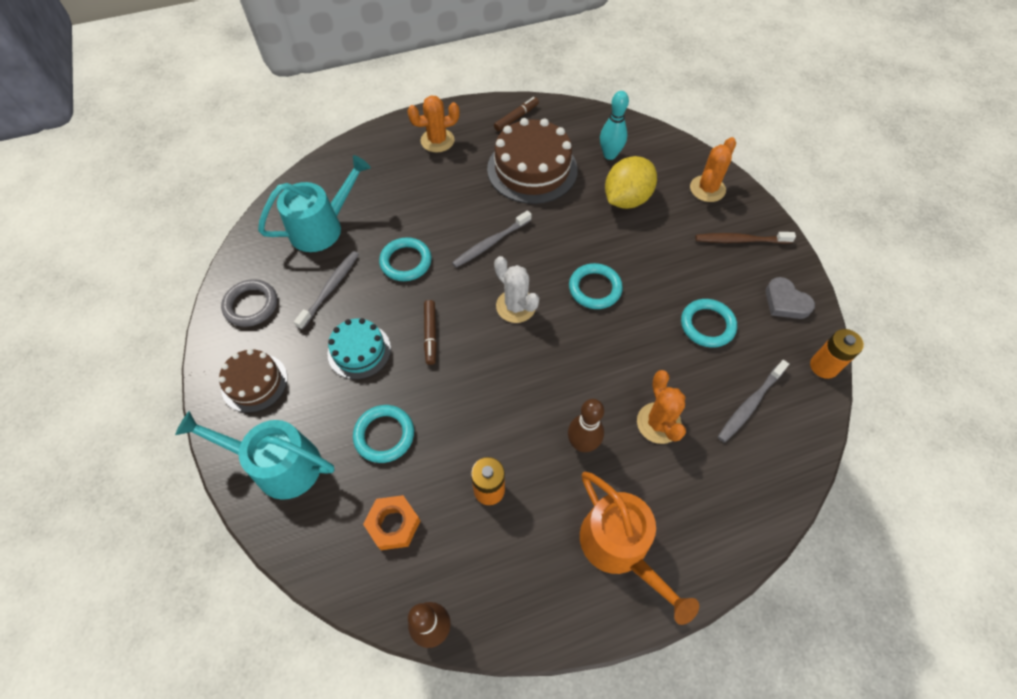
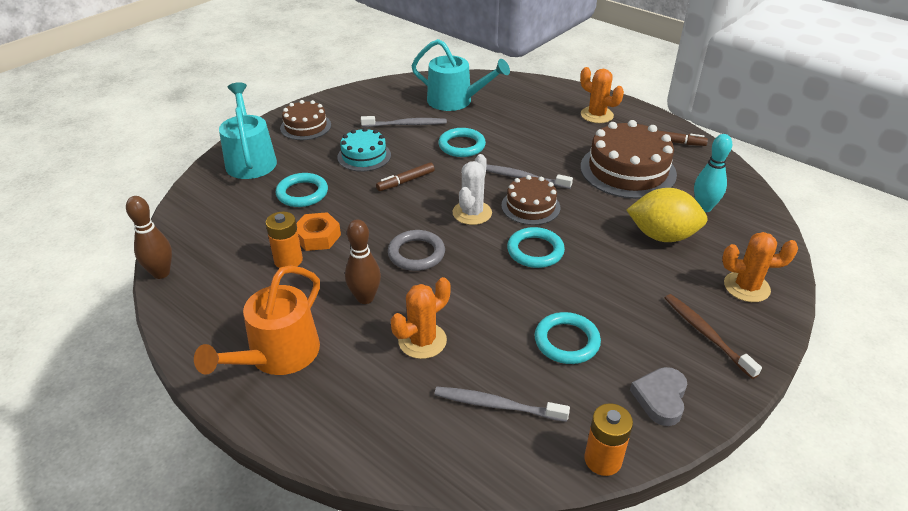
camera: 60 degrees right, 20 degrees down
(251, 305) = (364, 101): grey ring -> grey ring (416, 254)
(393, 524) = (233, 224): orange nut -> orange nut (317, 237)
(535, 260) = (530, 206): none -> brown cake

